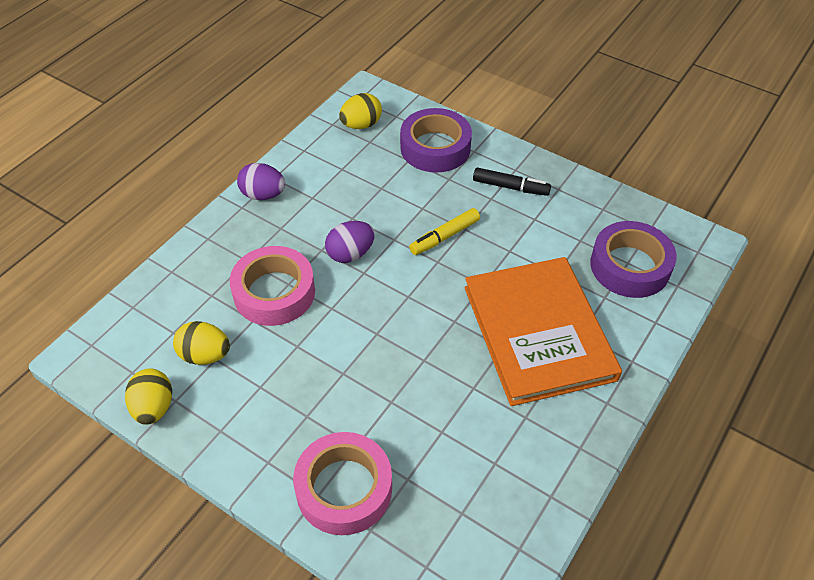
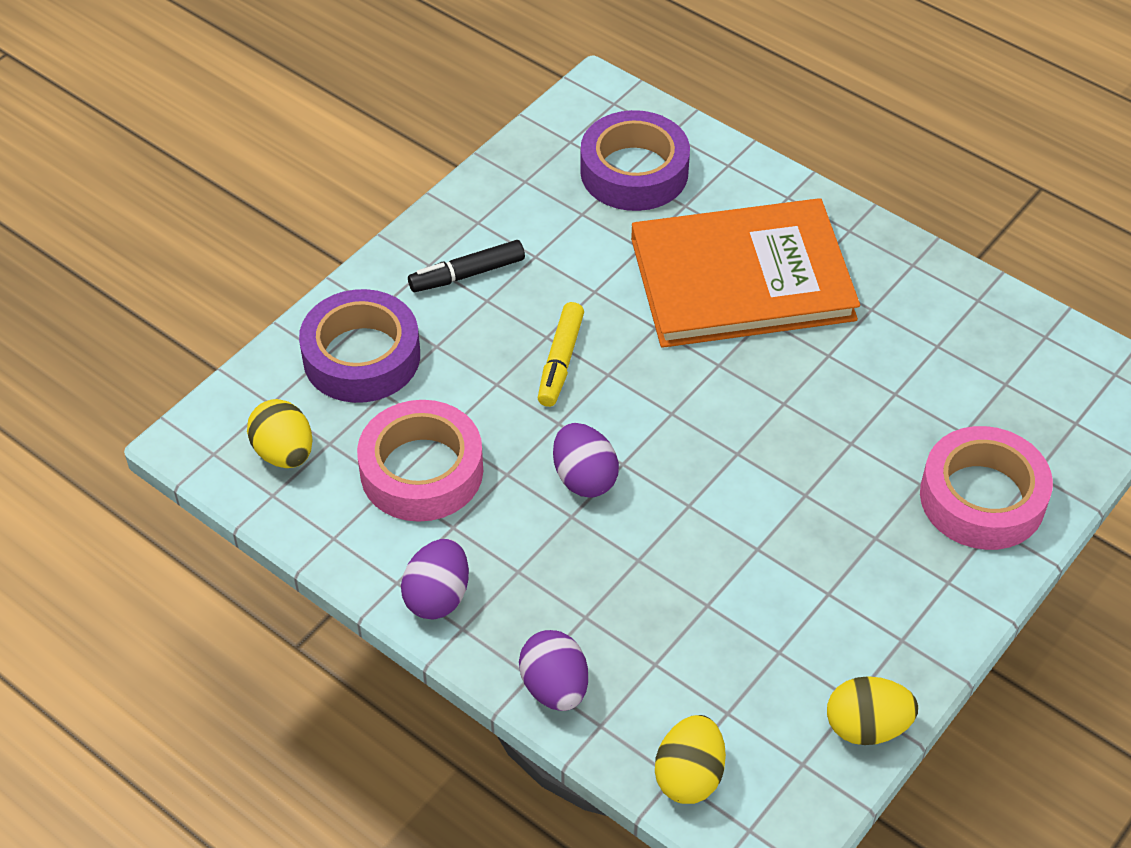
camera: 85 degrees left, 0 degrees up
(198, 249) = (554, 687): none -> purple egg
(205, 355) = (773, 665): yellow egg -> yellow egg (689, 776)
(274, 292) = (655, 577): pink tape -> pink tape (421, 471)
(444, 237) = (560, 361): yellow marker -> yellow marker turned 45 degrees clockwise
(510, 187) = (467, 274): black marker -> black marker turned 135 degrees counterclockwise

